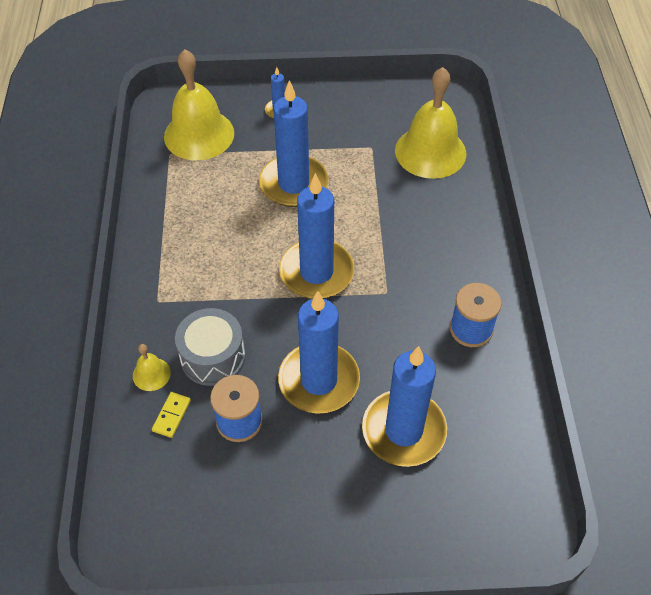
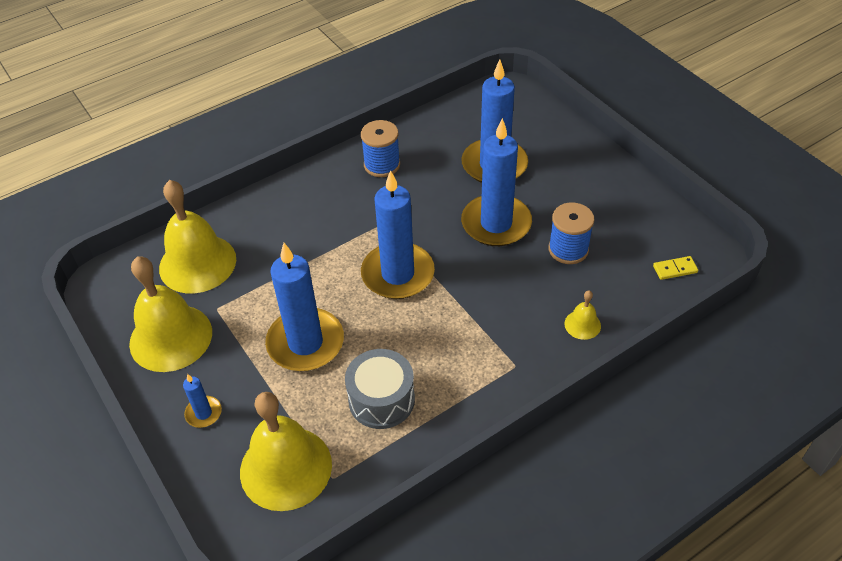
camera: 120 degrees left, 5 degrees down
(171, 415) = (601, 290): yellow domino -> yellow domino (675, 269)
(213, 357) = (533, 295): grey drum -> grey drum (381, 400)
(362, 114) = (171, 337): none -> yellow bell

